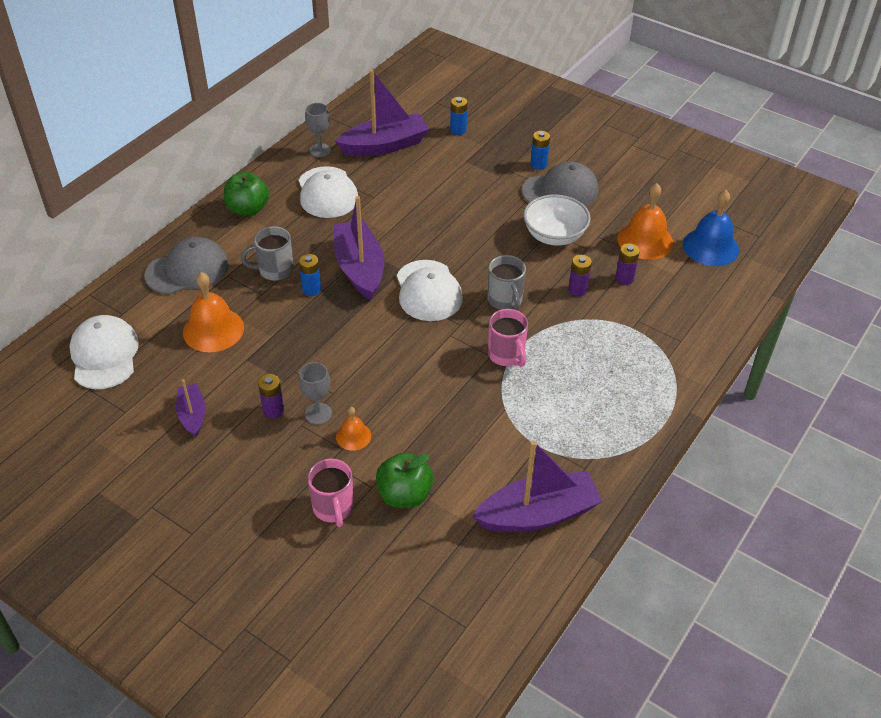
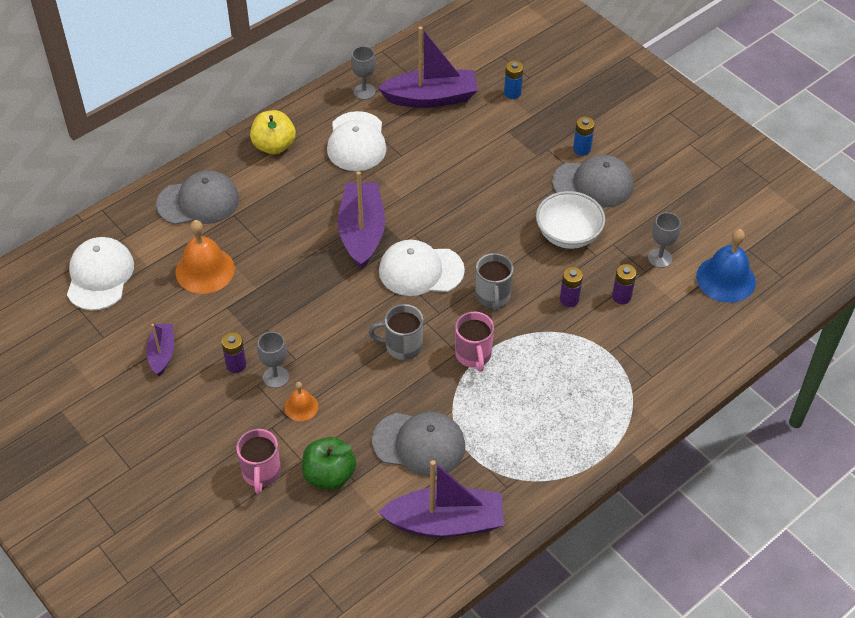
camera: 15 degrees right, 5 degrees up
(248, 209) = (274, 146): green apple -> yellow apple
(274, 270) = (280, 218): grey mug -> grey mug (402, 346)
(311, 289) = (309, 246): blue battery -> none
(428, 291) = (420, 270): white cap -> white cap turned 90 degrees clockwise
(484, 446) = (419, 444): none -> grey cap
(645, 240) = (660, 258): orange bell -> grey goblet

